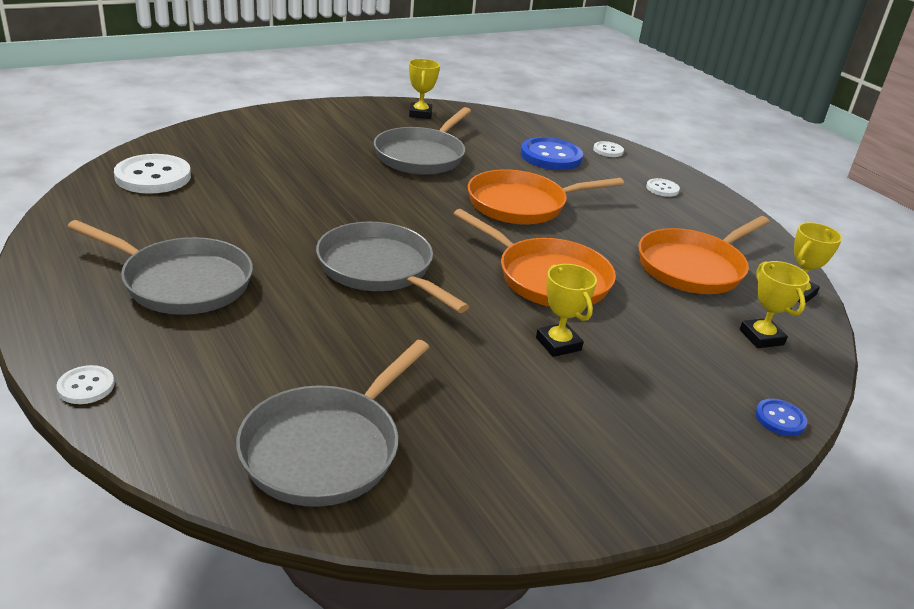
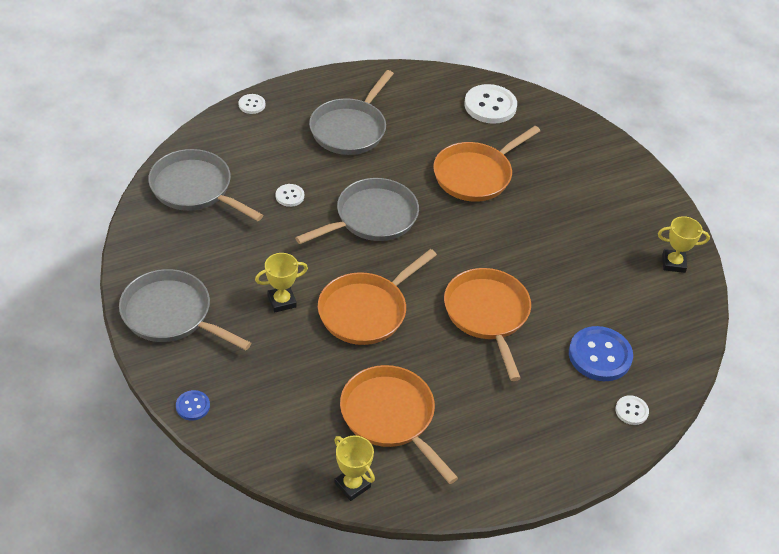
camera: 95 degrees right, 15 degrees up
(292, 195) = (475, 175): none -> orange pan
(422, 156) = (571, 256): grey pan -> grey pan (171, 314)
(662, 189) = (545, 437): white button -> white button (290, 196)
(761, 337) = (287, 431): yellow trophy -> none

